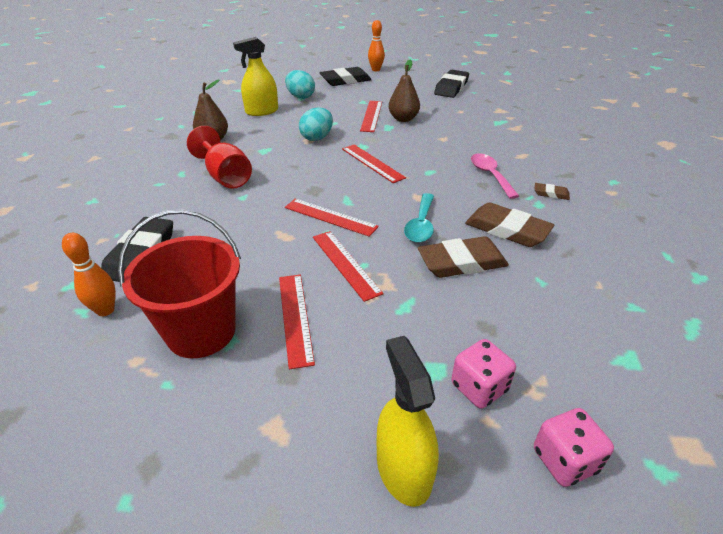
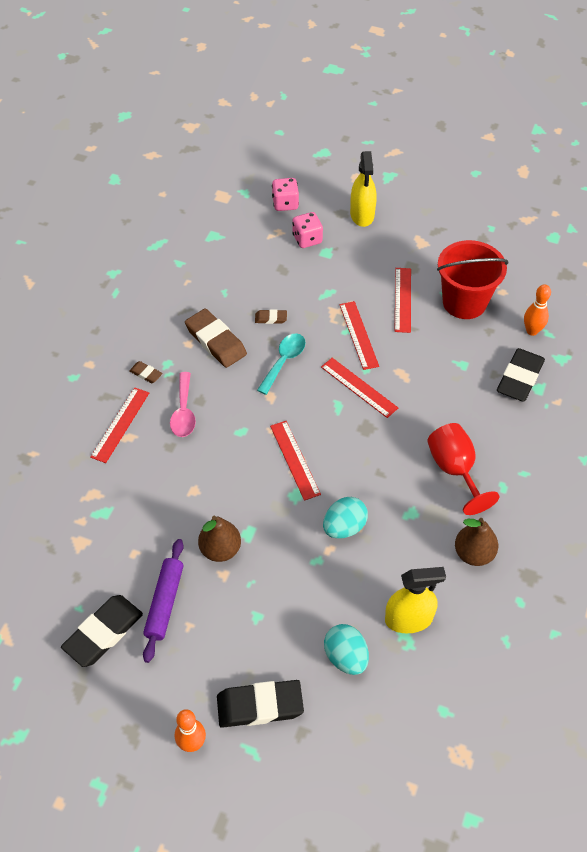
camera: 165 degrees left, 15 degrees up
(371, 116) = (259, 568): red ruler -> red ruler (120, 424)
(424, 99) = (165, 603): none -> purple rolling pin
(462, 262) = (271, 318): brown eraser -> brown eraser, size x0.48

